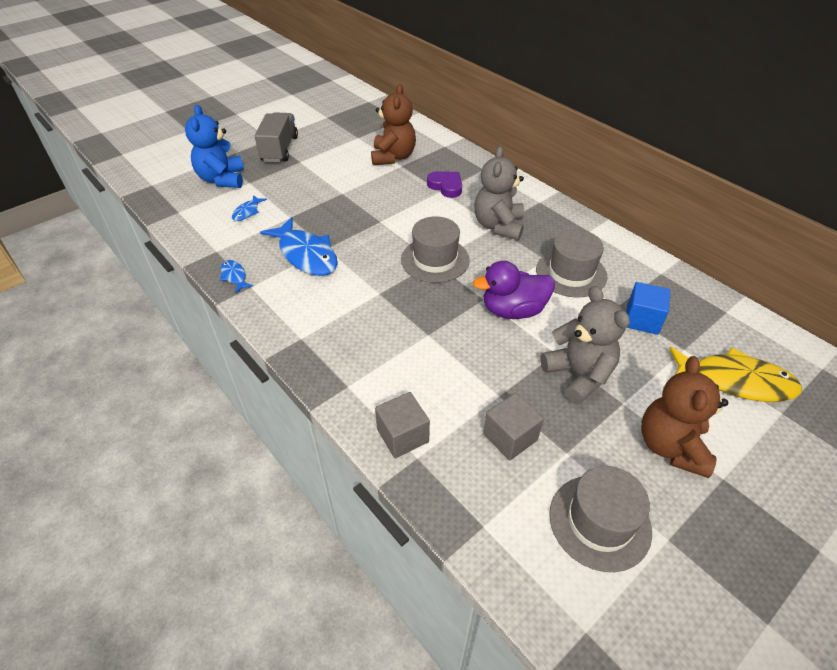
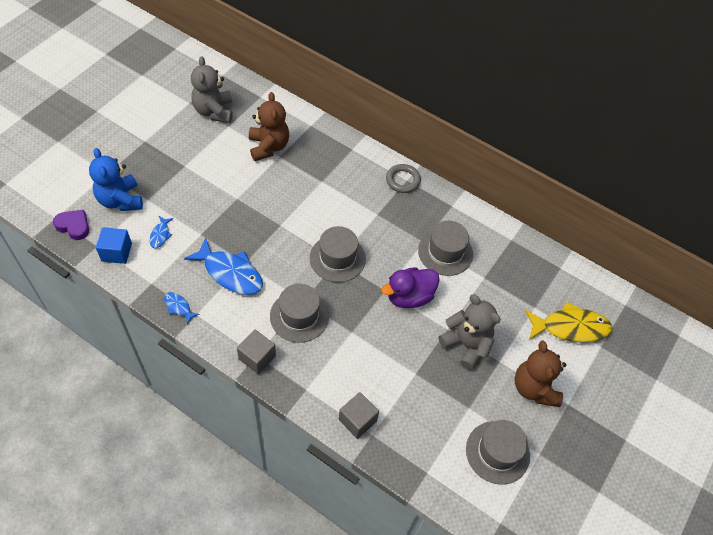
camera: 20 degrees left, 10 degrees up
(279, 149) = (159, 153): grey truck -> none
(369, 307) = (299, 316): none -> grey hat
(446, 186) = (325, 175): purple heart -> purple heart (74, 226)
(498, 226) = (379, 213): grey teddy bear -> grey teddy bear (214, 111)
(510, 437) = (430, 405): grey cube -> grey cube (257, 357)
(534, 201) = (403, 180): none -> grey ring
(642, 319) = (503, 287): blue cube -> blue cube (116, 252)

